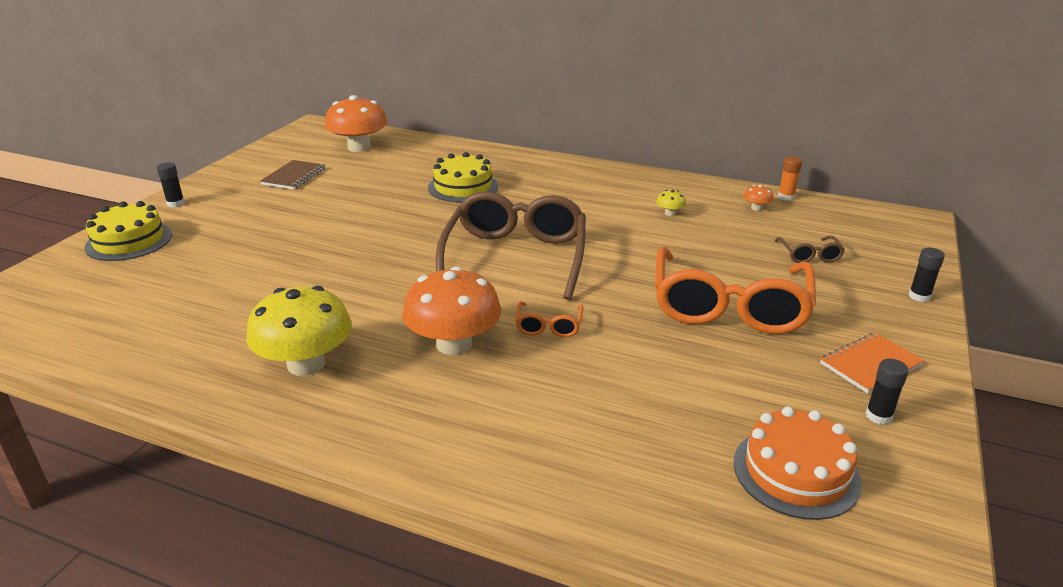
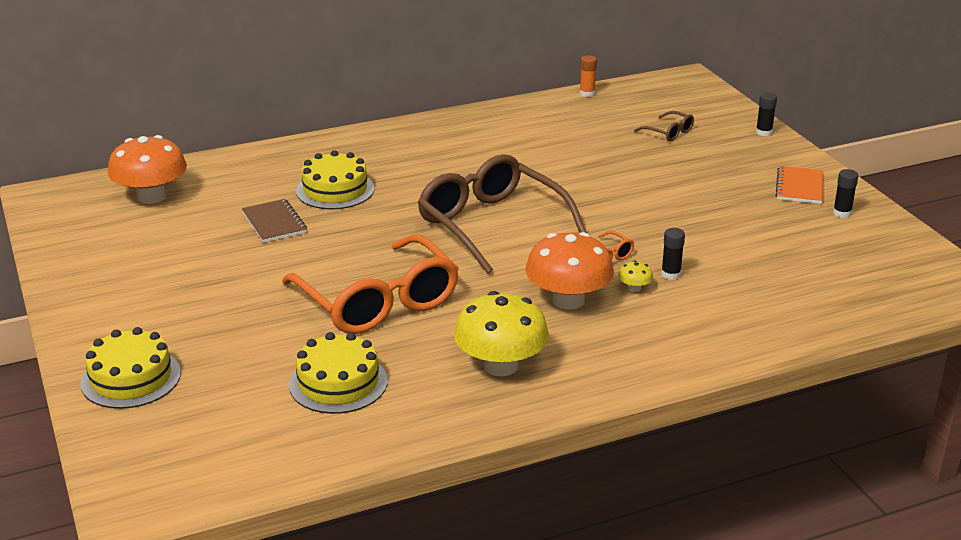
camera: 45 degrees left, 0 degrees up
(175, 203) = (89, 329): black glue stick -> black glue stick (671, 274)
(200, 309) = (338, 383): none -> yellow cake
(294, 176) = (151, 251): brown notebook -> brown notebook (274, 223)
(670, 213) = (534, 141): yellow mushroom -> yellow mushroom (634, 288)
(729, 306) = (680, 190): orange glasses -> orange glasses (378, 302)
(756, 208) = (582, 111): orange mushroom -> none
(796, 472) = (850, 261): orange cake -> none

